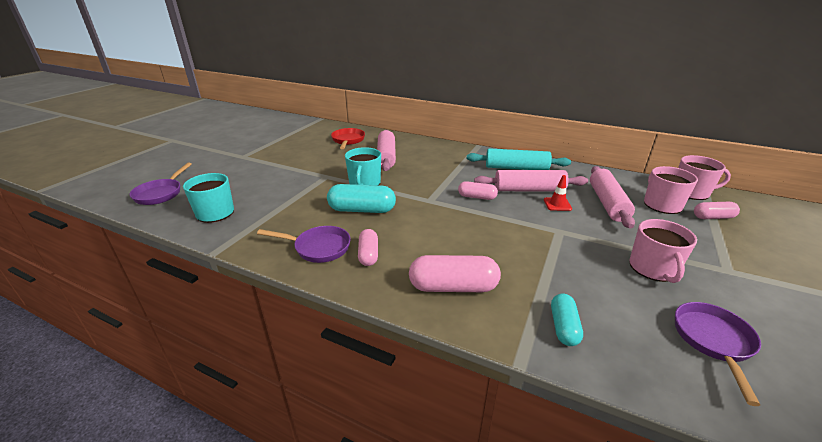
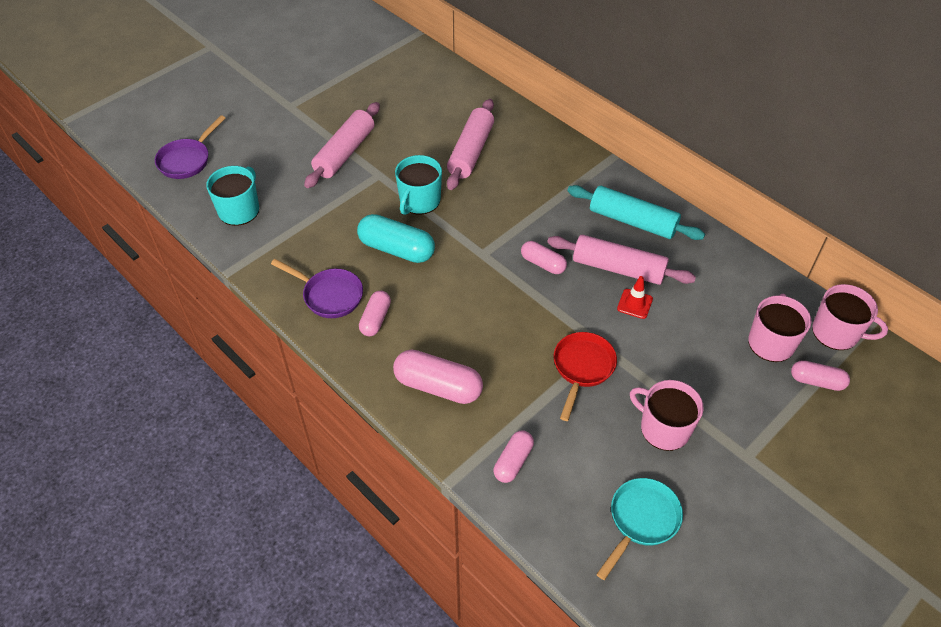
camera: 20 degrees right, 20 degrees up
(348, 140) = (435, 101): red pan -> red pan (582, 368)
(563, 327) = (513, 461): turquoise capsule -> pink capsule
(607, 203) = (701, 319): pink rolling pin -> pink rolling pin (345, 153)
(653, 268) = (663, 428): pink mug -> pink mug turned 105 degrees clockwise
(713, 341) = (641, 520): purple pan -> turquoise pan

